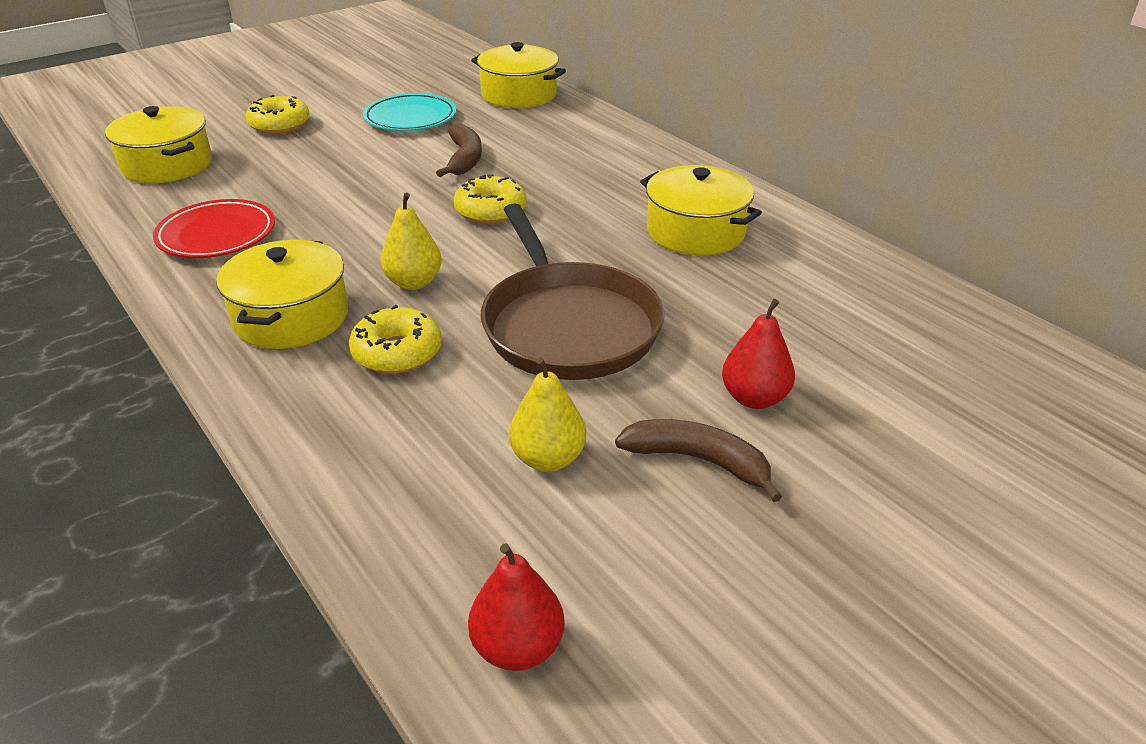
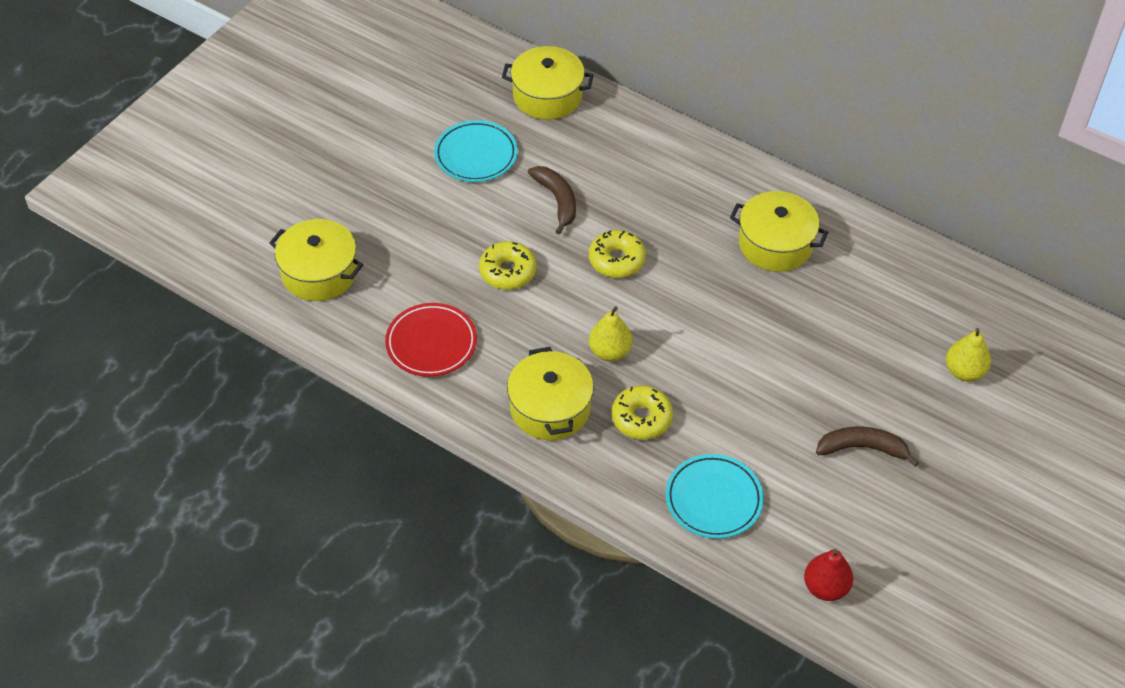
camera: 20 degrees left, 15 degrees up
(279, 125) = (370, 194): yellow donut -> yellow donut (508, 272)
(422, 467) = (713, 499): none -> turquoise plate
(548, 459) = (779, 472): yellow pear -> yellow pear (964, 371)
(568, 326) = (735, 363): brown pan -> none
(754, 398) = (875, 392): red pear -> none

